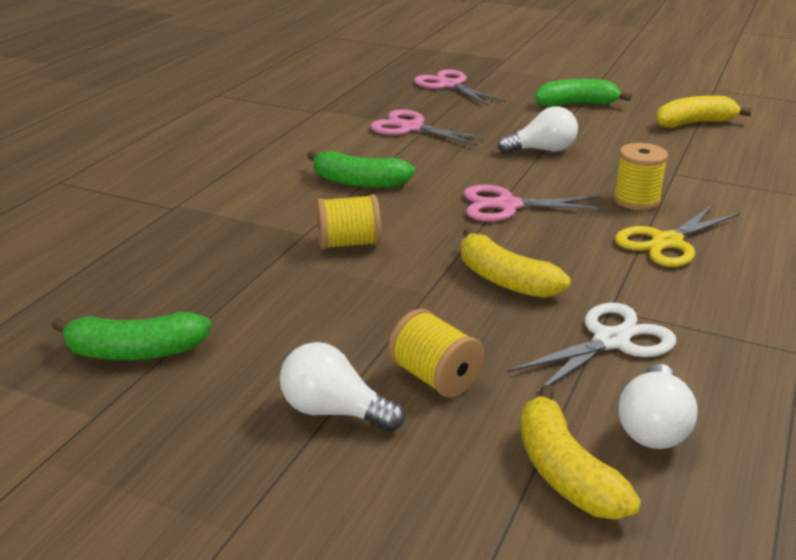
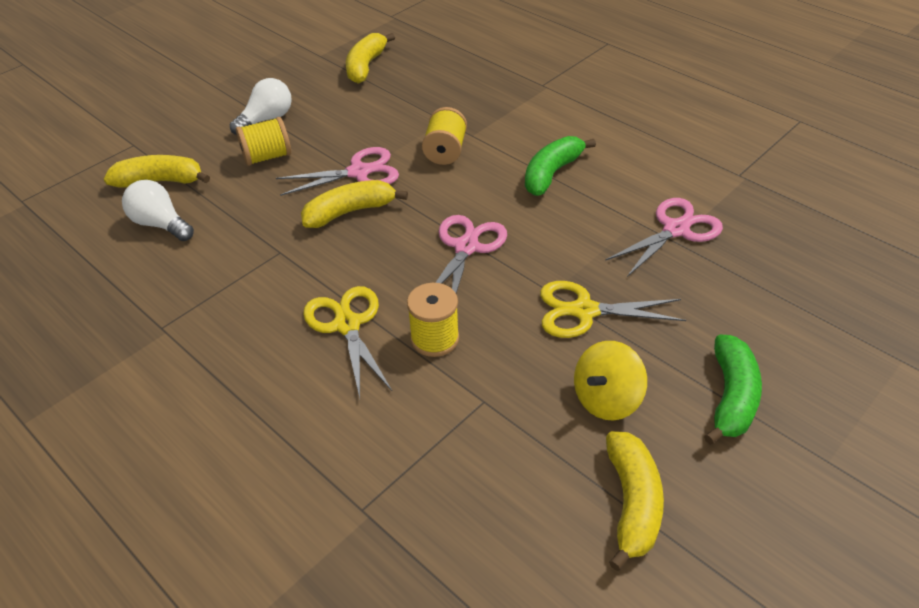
camera: 110 degrees right, 15 degrees up
(135, 352) = (366, 66): green banana -> yellow banana
(449, 85) = (823, 293): pink scissors -> pink scissors (359, 172)
(542, 150) = (584, 311): white light bulb -> yellow scissors
(611, 341) = (245, 237): white scissors -> none
(622, 136) = (606, 399): none -> yellow spinning top

